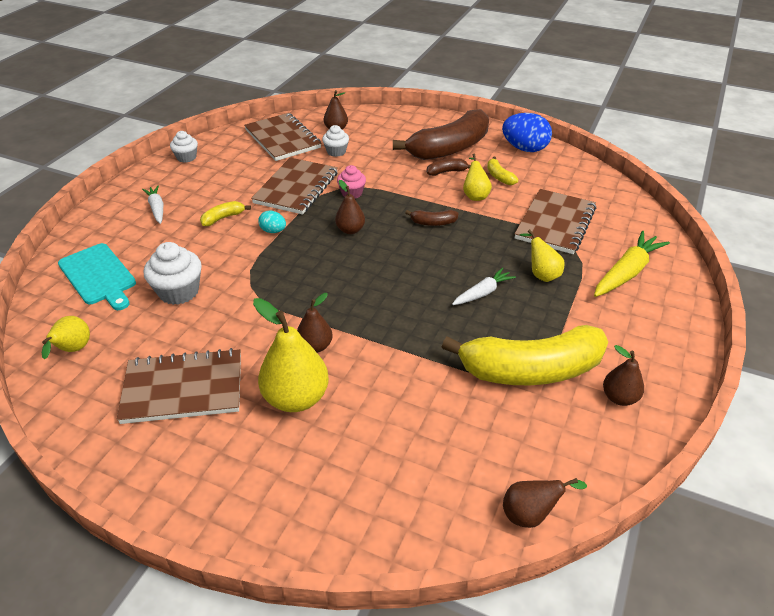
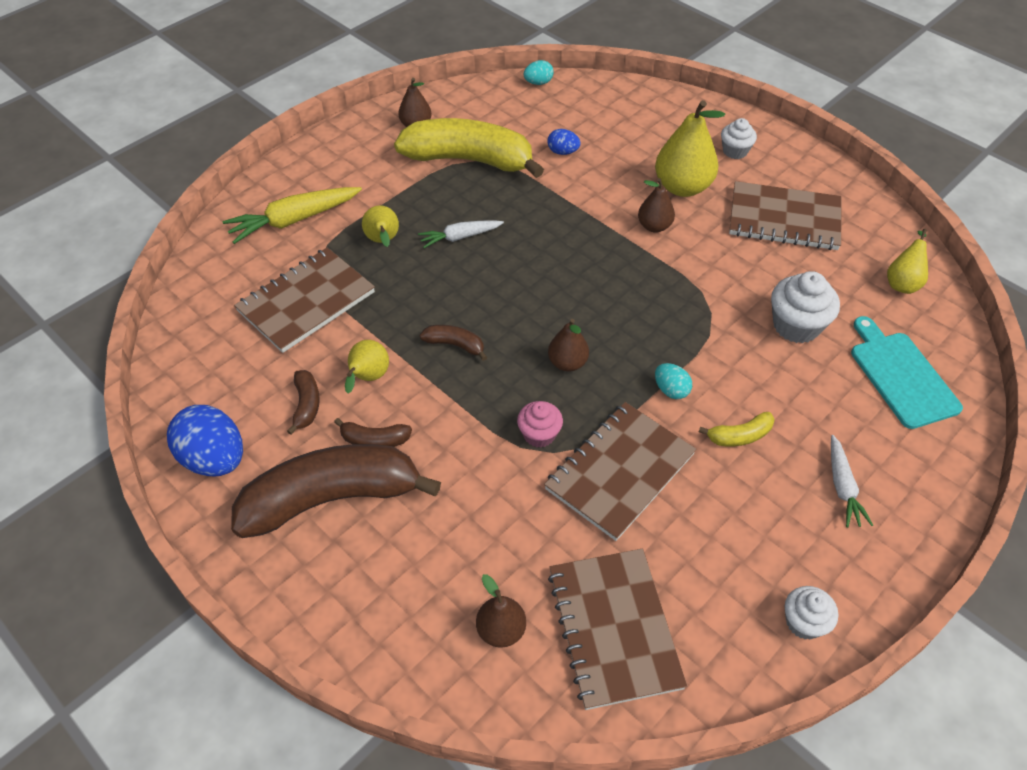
camera: 160 degrees left, 10 degrees up
(336, 152) = (526, 552): white cupcake -> white cupcake (735, 151)
(441, 408) = (563, 152): none -> blue egg
(499, 177) = (306, 405): yellow banana -> brown banana
(530, 514) = (538, 83): brown pear -> turquoise egg

